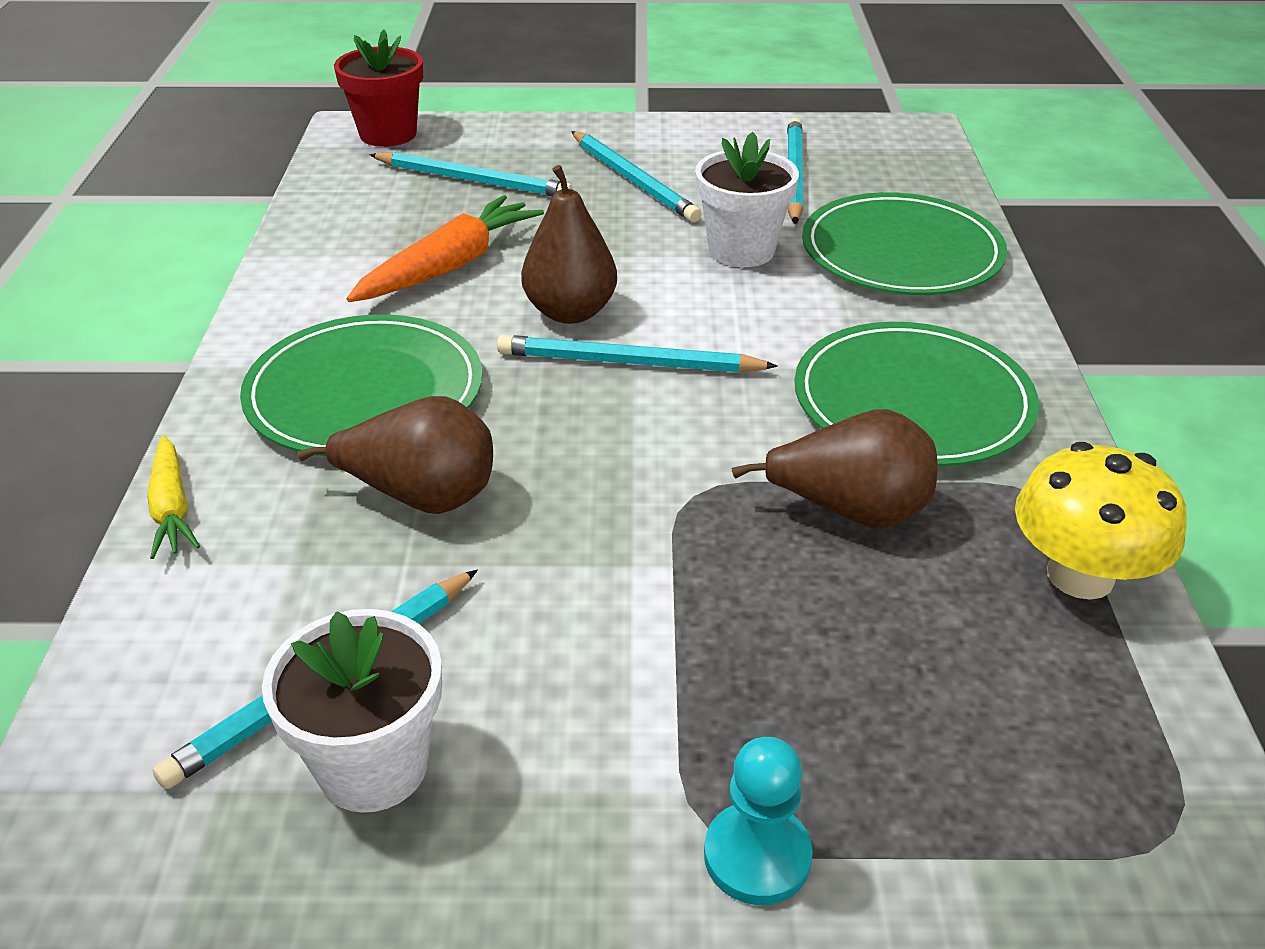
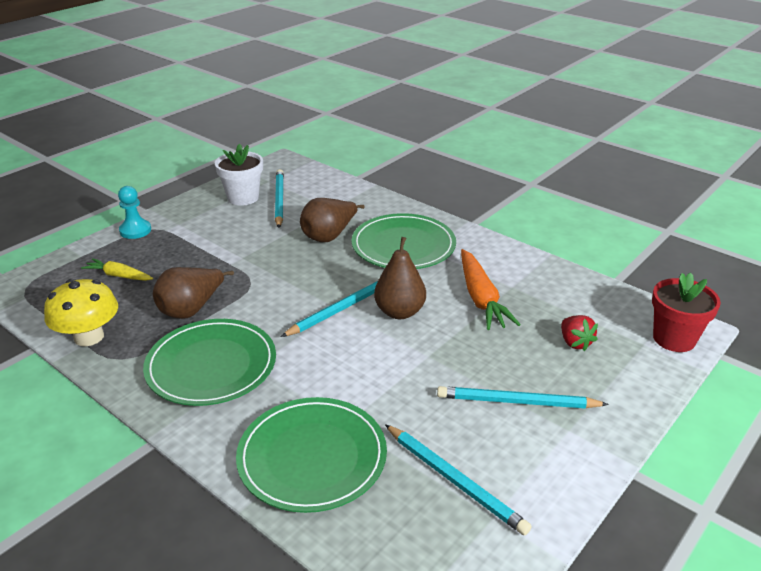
camera: 130 degrees right, 5 degrees down
(172, 507) = (385, 199): yellow carrot -> yellow carrot (119, 276)
(473, 180) = (575, 343): turquoise pencil -> red strawberry
(741, 250) = (389, 394): white flower pot -> none

